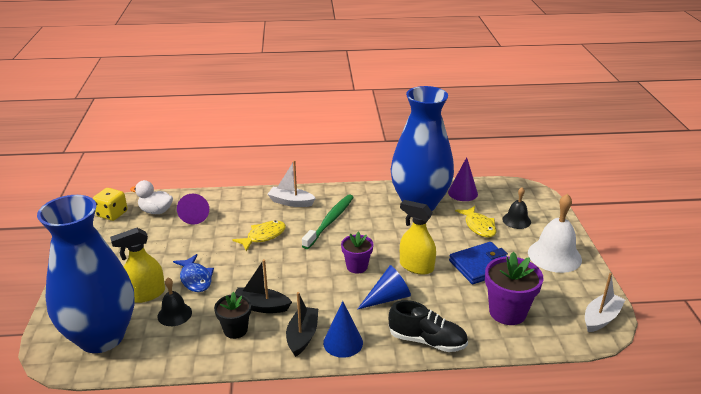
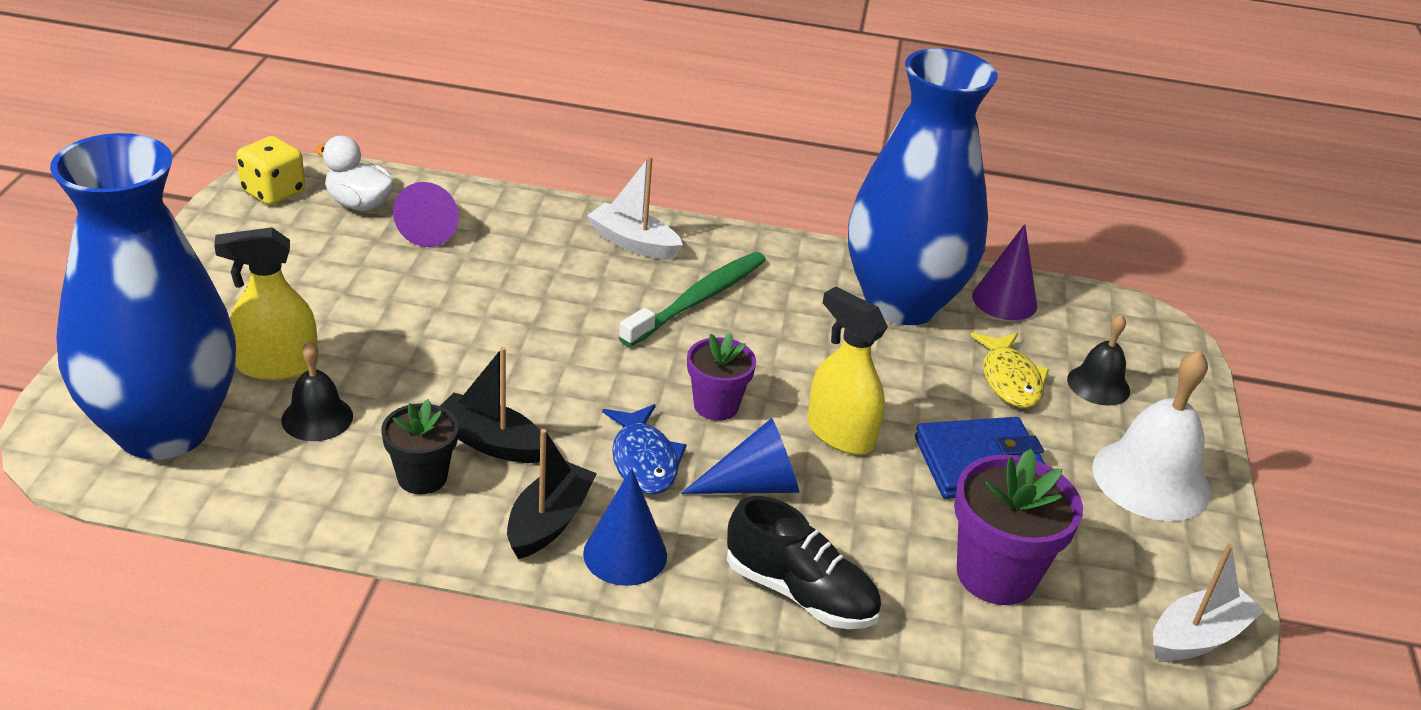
camera: 10 degrees right, 5 degrees up
(195, 279) = (384, 357): blue fish -> blue fish (644, 460)
(263, 236) = (551, 301): yellow fish -> none

